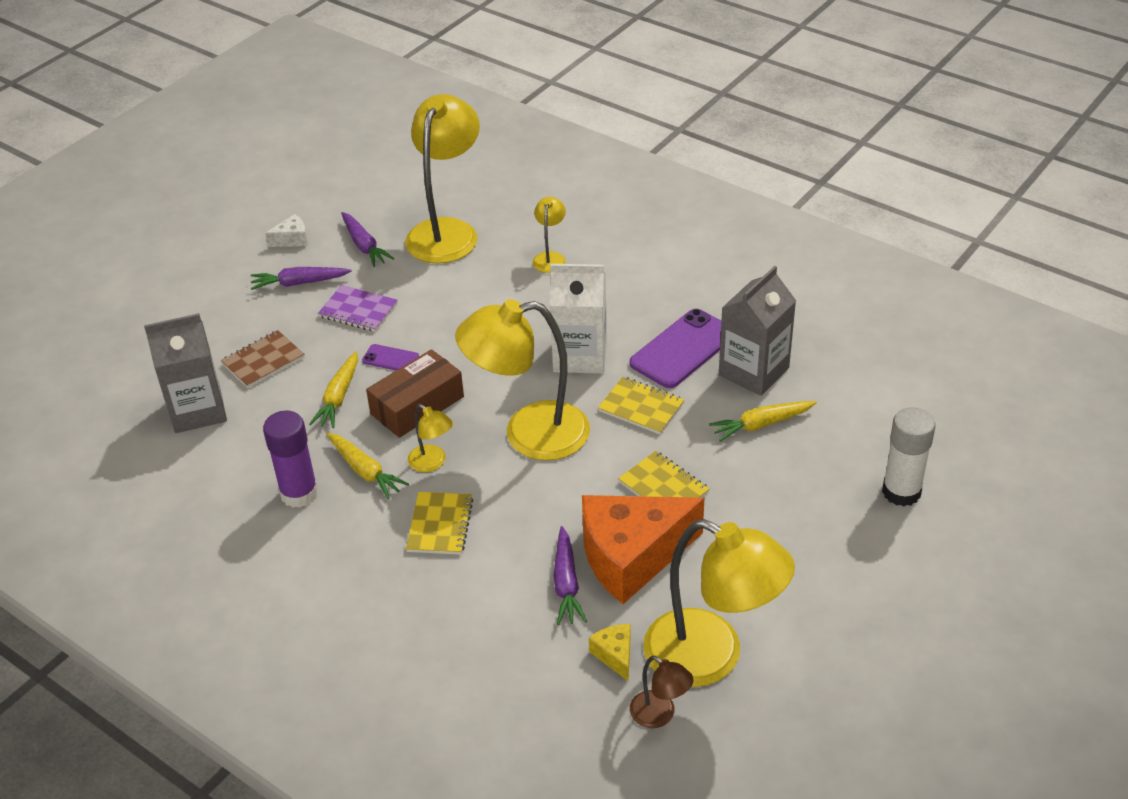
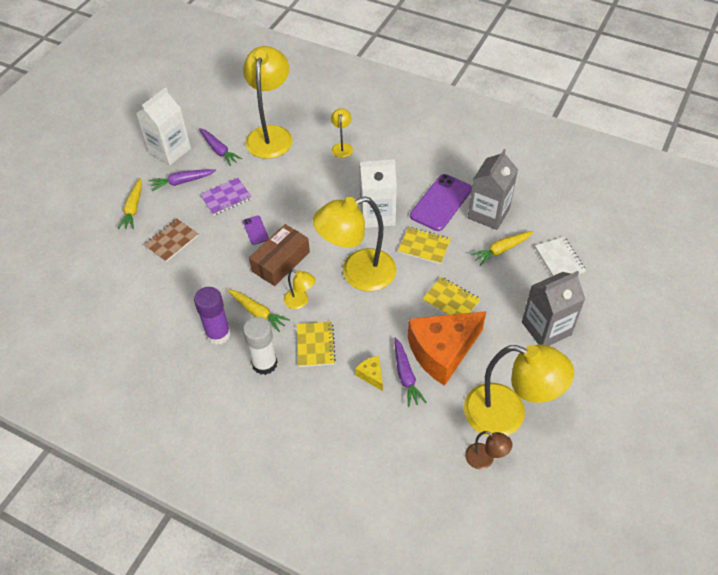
camera: 10 degrees left, 10 degrees up
(198, 410) = (136, 282): grey carton -> grey carton (546, 328)
(292, 239) = (170, 150): white cheese -> white carton
(338, 397) = (228, 262): yellow carrot -> yellow carrot (133, 208)
(358, 310) = (226, 197): purple notebook -> purple notebook turned 45 degrees counterclockwise
(390, 359) = (255, 230): purple phone -> purple phone turned 60 degrees clockwise
(615, 655) = (447, 422): yellow cheese -> yellow cheese (371, 375)
(850, 448) = (559, 260): none -> white notebook
(901, 492) = (597, 286): white glue stick -> white glue stick (264, 363)

